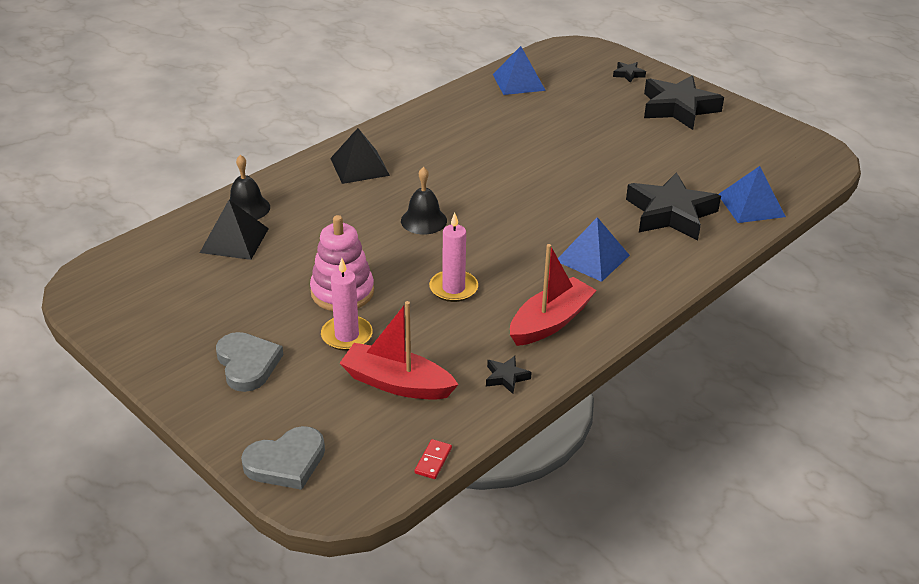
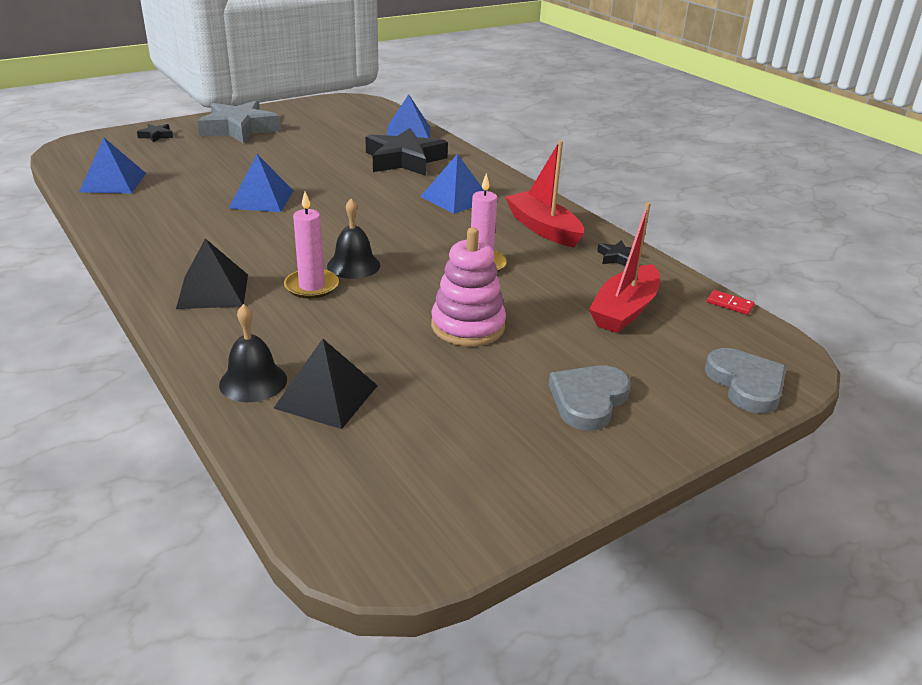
camera: 80 degrees left, 5 degrees down
(247, 364) = (588, 400): grey heart -> grey heart turned 45 degrees counterclockwise
(347, 335) = (546, 330): pink candle -> pink candle (311, 286)
(526, 153) = (261, 199): none -> blue pyramid
(678, 108) = (239, 129): black star -> grey star

